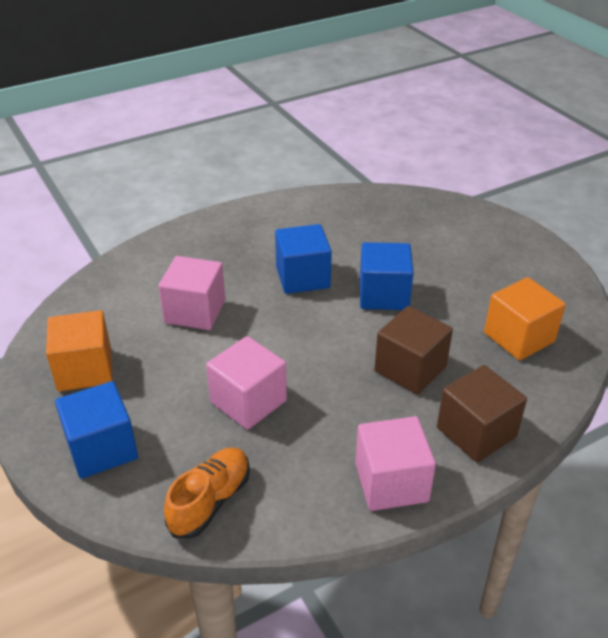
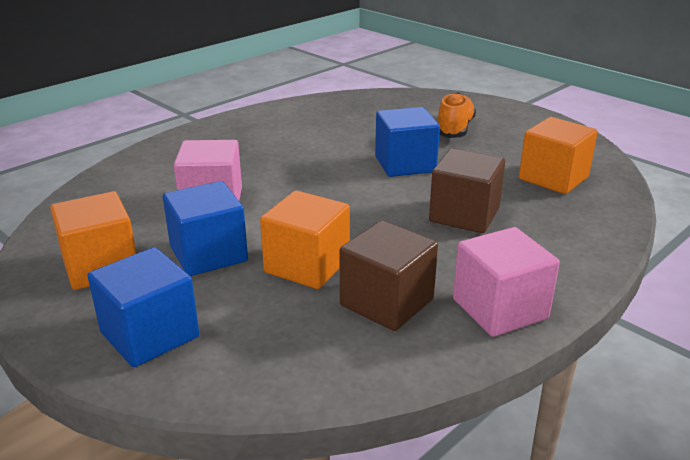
camera: 15 degrees left, 10 degrees down
(210, 501) = (305, 361): orange shoe -> orange shoe (455, 129)
(248, 401) = (307, 265): pink cube -> orange cube
(303, 277) = (316, 161): blue cube -> blue cube (208, 254)
(476, 432) = (560, 254): brown cube -> brown cube (386, 302)

